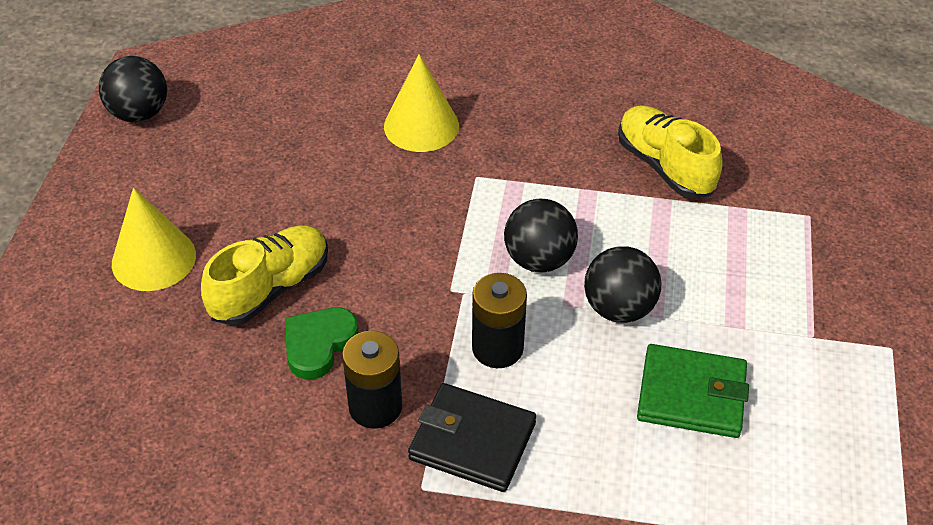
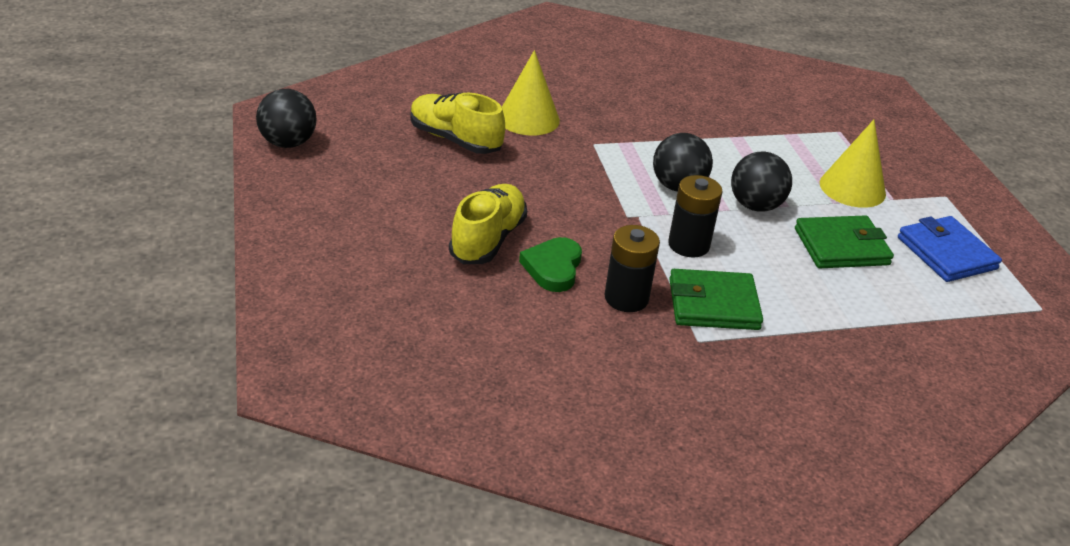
camera: 25 degrees left, 10 degrees down
(154, 259) = (375, 237): yellow cone -> yellow cone (852, 188)
(472, 441) = (713, 304): black wallet -> green wallet
(665, 166) = (724, 117): yellow shoe -> yellow shoe (455, 139)
(830, 438) = (946, 253): none -> blue wallet

